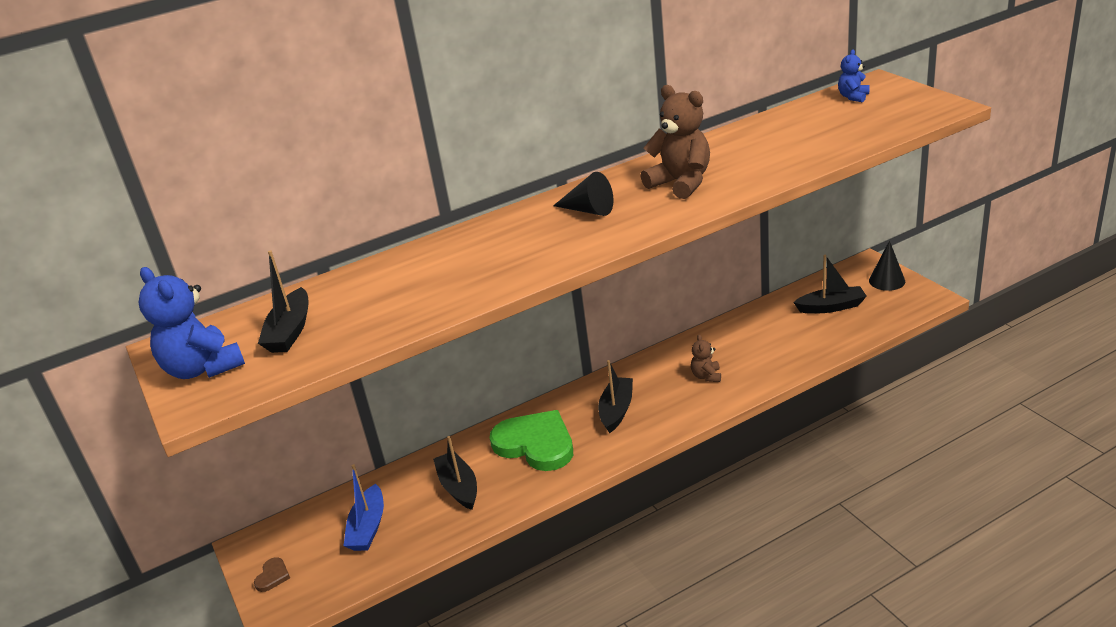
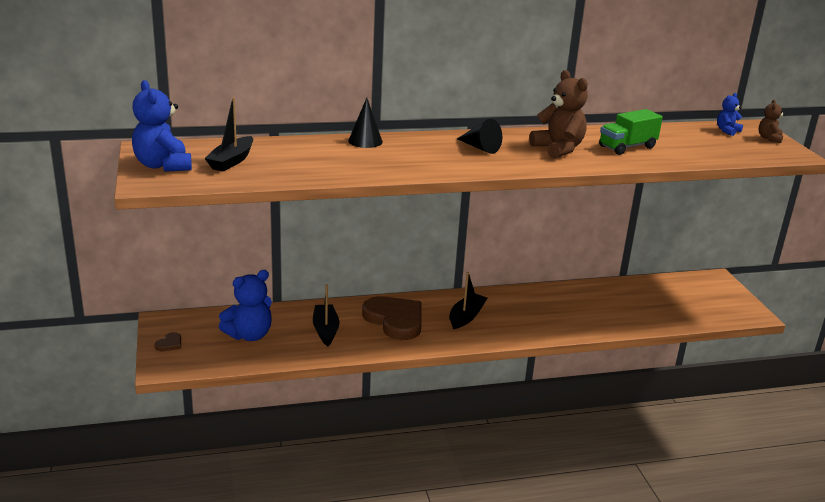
camera: 10 degrees right, 5 degrees down
(368, 527) = (249, 335): blue boat -> blue teddy bear
(535, 444) = (395, 320): green heart -> brown heart
(706, 376) = (546, 315): brown teddy bear -> brown teddy bear (769, 138)
(757, 155) = (627, 147): none -> green truck
(831, 307) = (670, 298): black boat -> none
(887, 281) = (725, 293): black cone -> black cone (365, 141)

